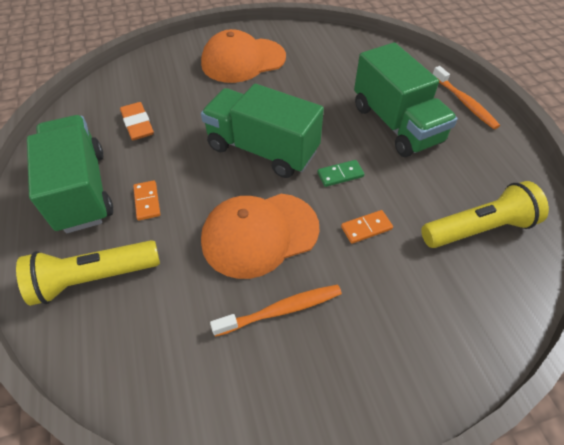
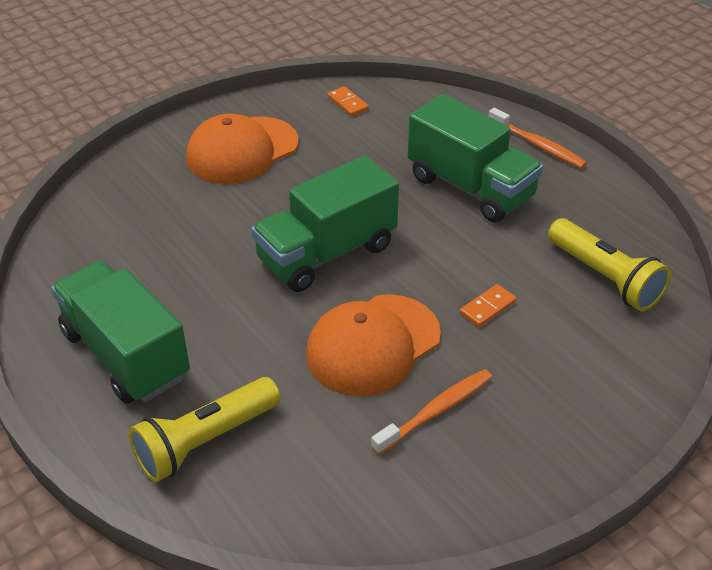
camera: 20 degrees left, 10 degrees down
(138, 124) = (148, 261): orange eraser -> none
(147, 201) = (218, 345): orange domino -> orange domino (347, 103)
(262, 149) = (327, 253): green truck -> green truck turned 45 degrees counterclockwise
(340, 175) = (433, 259): green domino -> none
(478, 229) = (604, 278): yellow flashlight -> yellow flashlight turned 90 degrees clockwise

